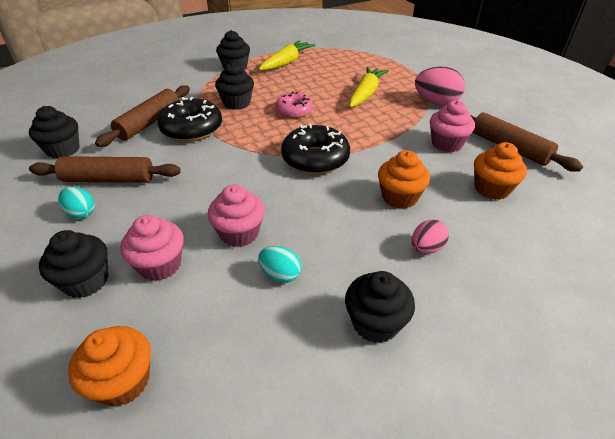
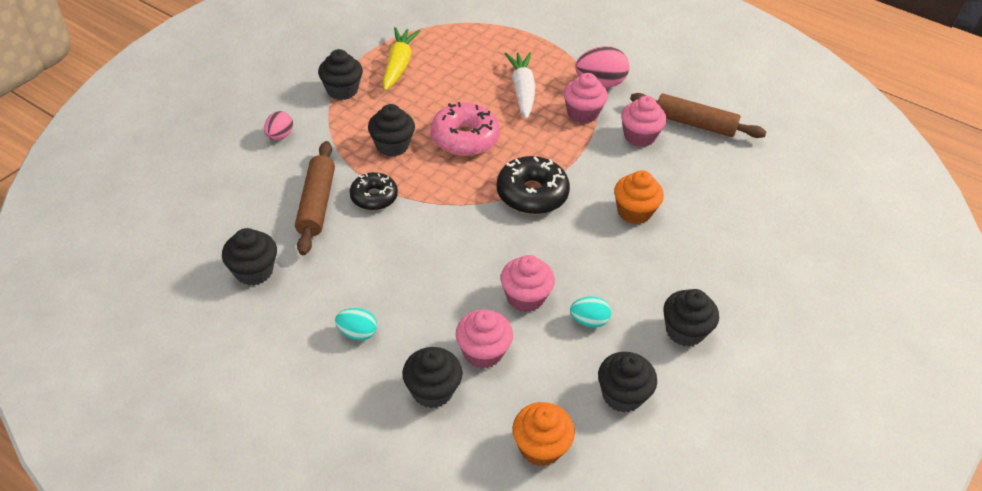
camera: 30 degrees left, 5 degrees up
(109, 179) = (346, 288): brown rolling pin -> none
(192, 129) = (374, 197): black donut -> black donut, size x0.64
(254, 363) = (622, 395): none -> black cupcake
(294, 111) = (464, 138): pink donut -> pink donut, size x1.56
(366, 93) = (522, 91): yellow carrot -> white carrot
(405, 117) = (582, 113): none -> pink cupcake
(426, 248) = (684, 254): pink egg -> pink egg (280, 136)
(491, 189) = (703, 176): orange cupcake -> none

